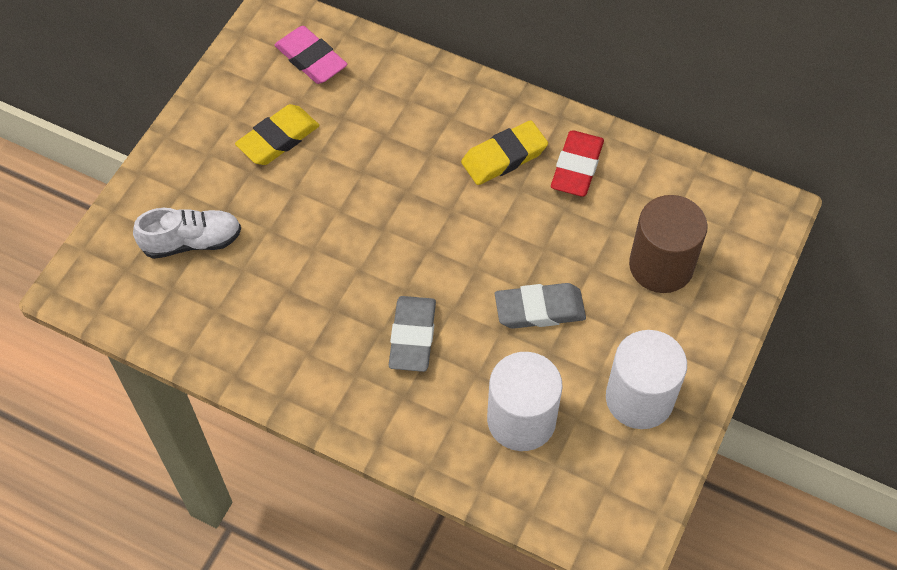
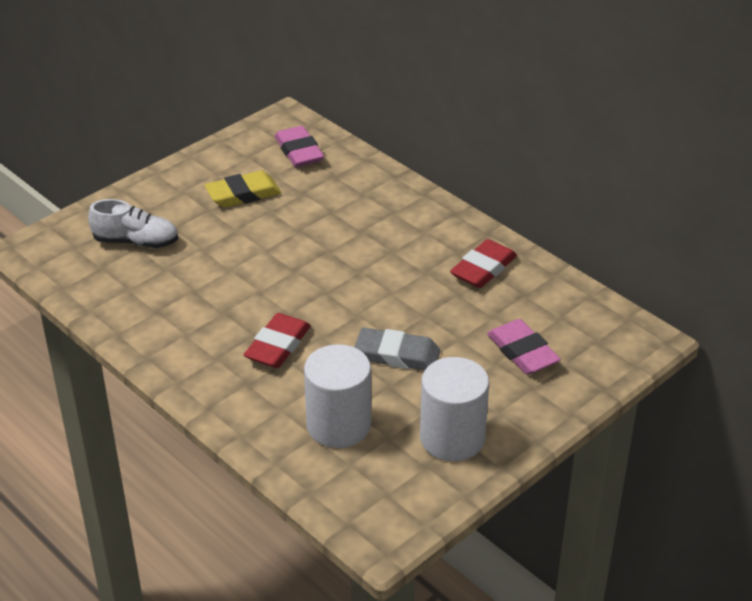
camera: 20 degrees right, 20 degrees down
(412, 337) = (278, 346): grey eraser -> red eraser
(504, 157) = (424, 248): yellow eraser -> none
(661, 265) = (522, 352): brown cylinder -> pink eraser

